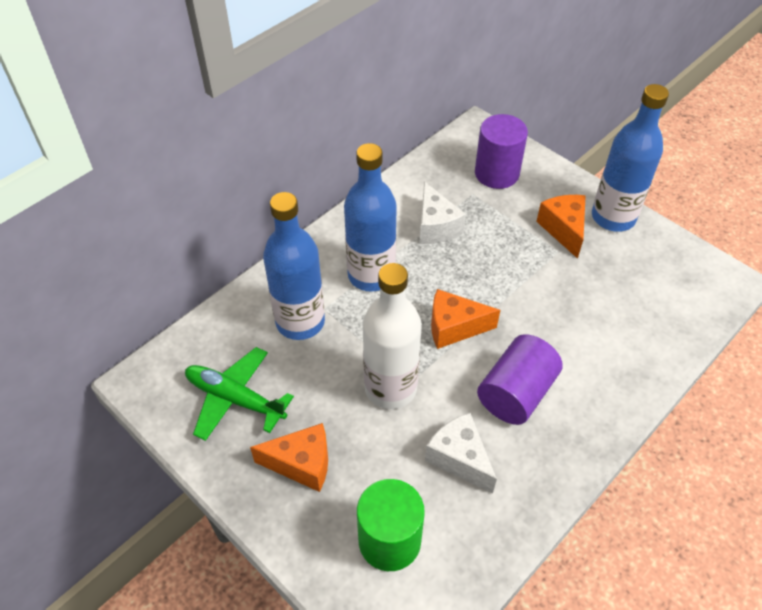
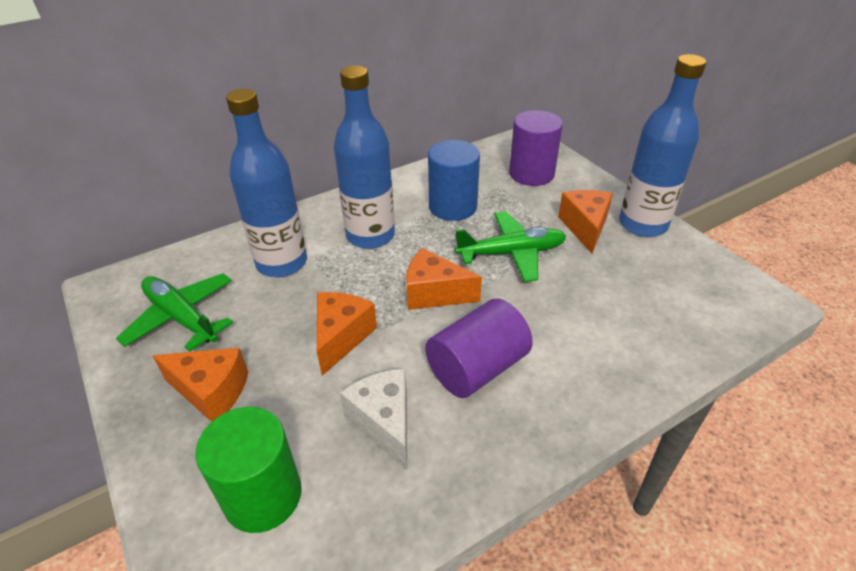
camera: 15 degrees right, 10 degrees down
(390, 388) = (341, 337): white bottle -> orange cheese
(435, 227) = (452, 206): white cheese -> blue cylinder
(507, 271) = (511, 253): none -> green plane

